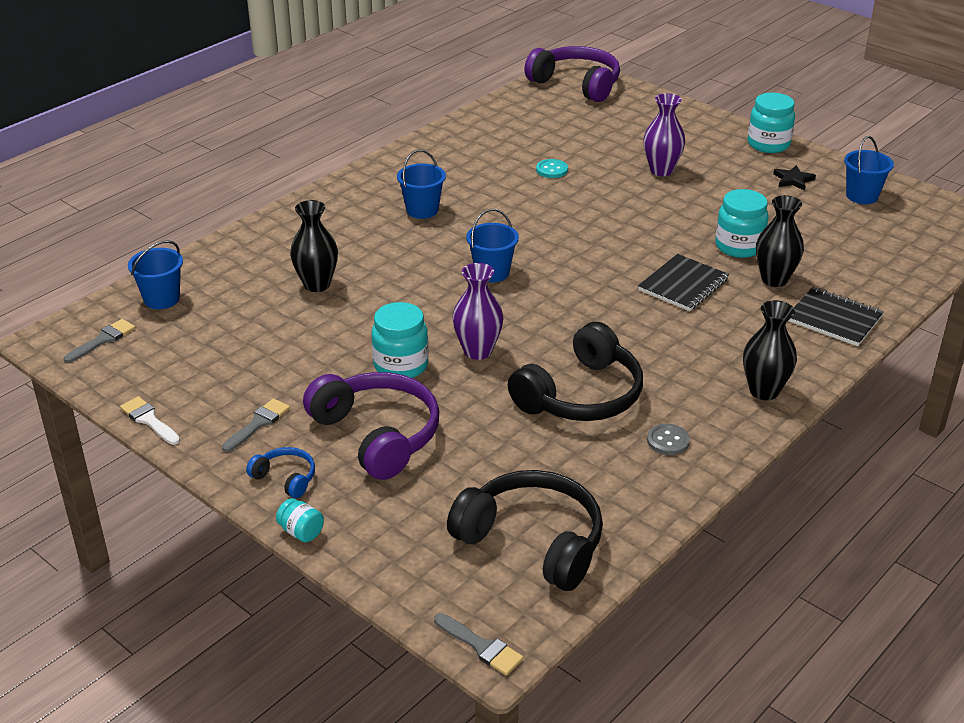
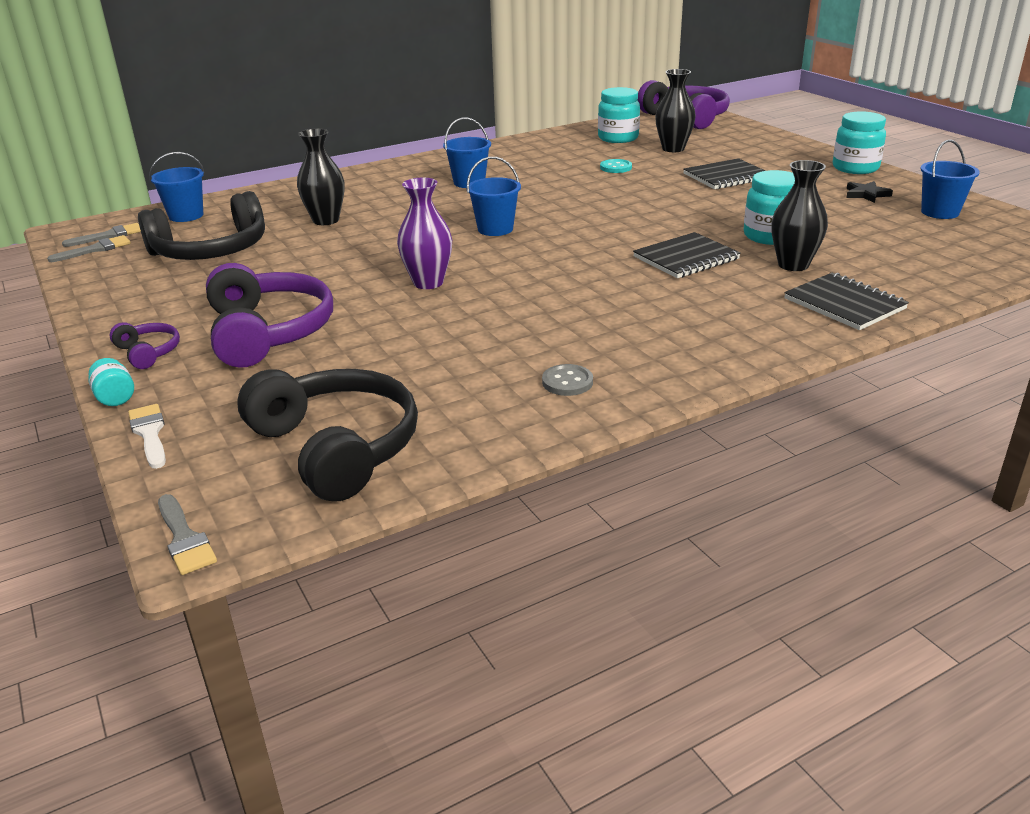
camera: 20 degrees right, 5 degrees down
(149, 420) = (81, 293): white brush -> white brush (149, 433)
(258, 423) = (170, 308): grey brush -> grey brush (95, 249)
(285, 478) = (148, 352): blue headphones -> purple headphones
(401, 366) = (343, 284): turquoise jar -> turquoise jar (618, 138)
(581, 395) = (503, 330): black headphones -> black headphones (211, 251)
(661, 170) = (726, 176): purple vase -> black notebook
(764, 391) = (715, 354): black vase -> black vase (673, 149)

